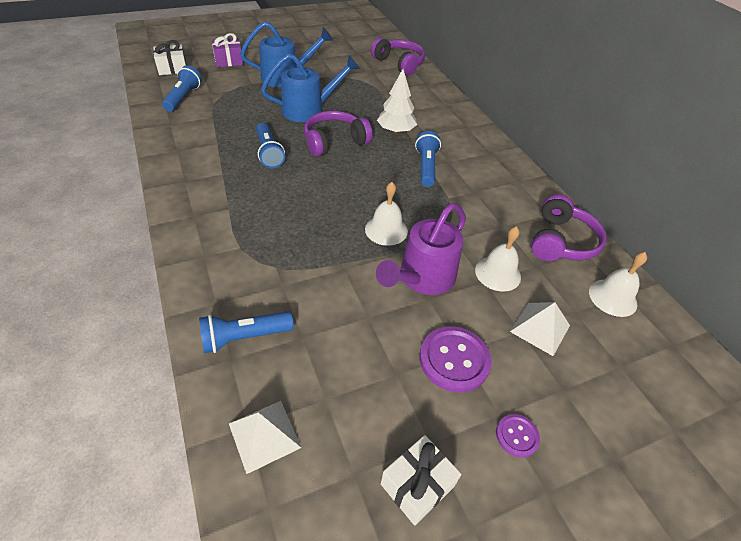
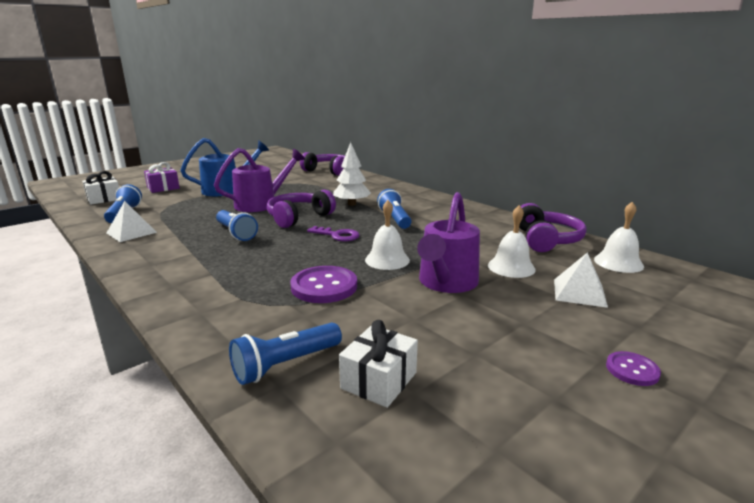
camera: 15 degrees left, 25 degrees down
(264, 435) = (363, 445): white pyramid -> white pyramid (131, 232)
(309, 110) = (262, 204): blue watering can -> purple watering can
(358, 180) = (337, 235): none -> purple key
(417, 485) = (573, 439): white gift -> white gift (379, 380)
(454, 360) = (523, 330): purple button -> purple button (324, 286)

